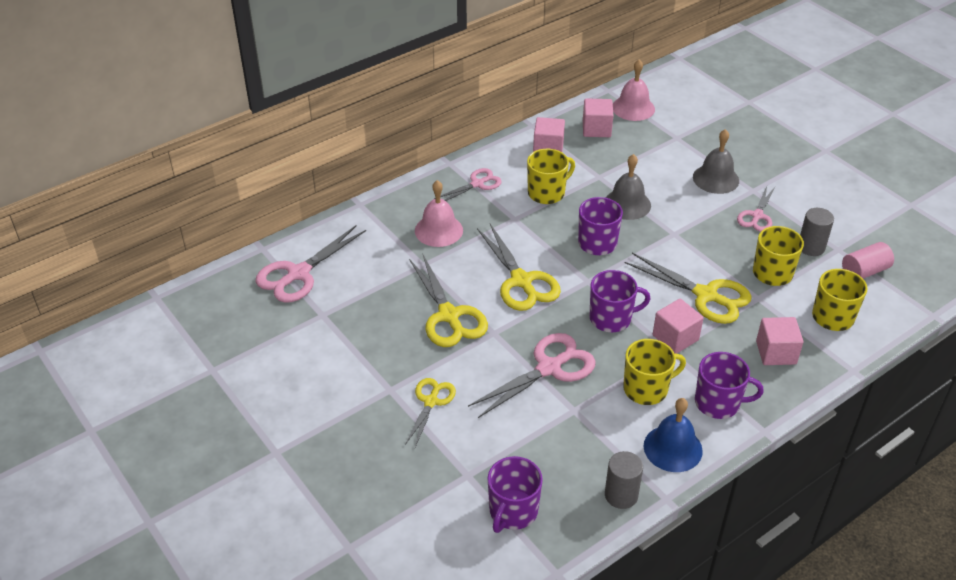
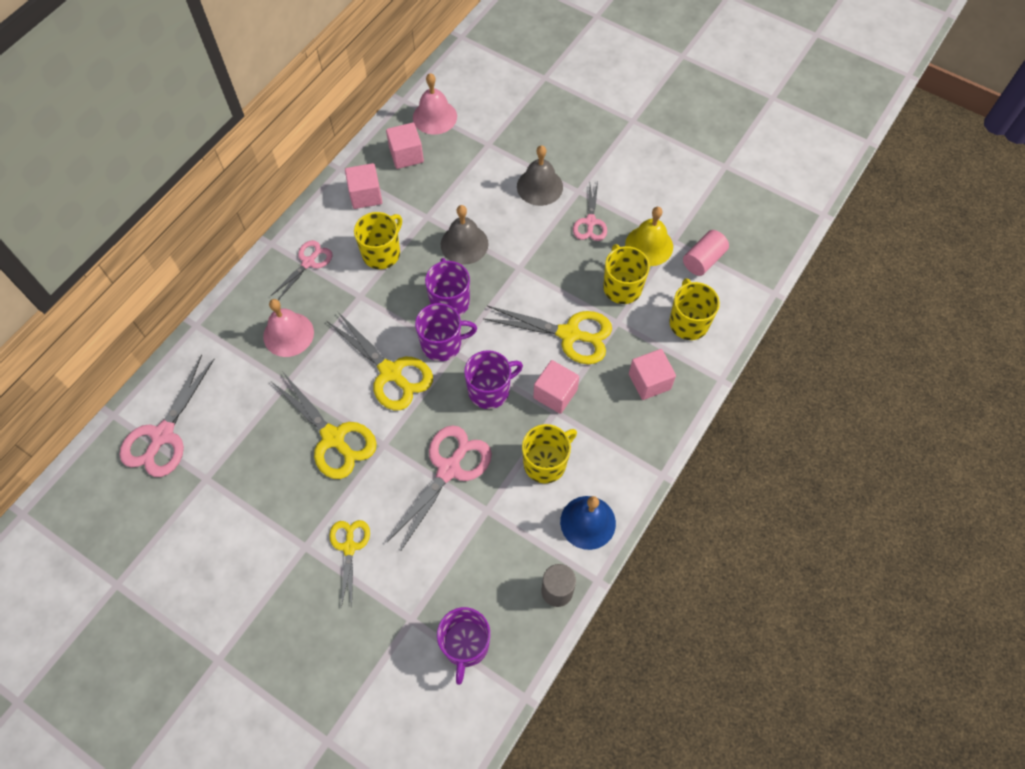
camera: 20 degrees left, 20 degrees up
(718, 403) = (614, 457): purple mug -> purple mug (442, 344)
(811, 247) = (649, 245): grey cylinder -> yellow bell

